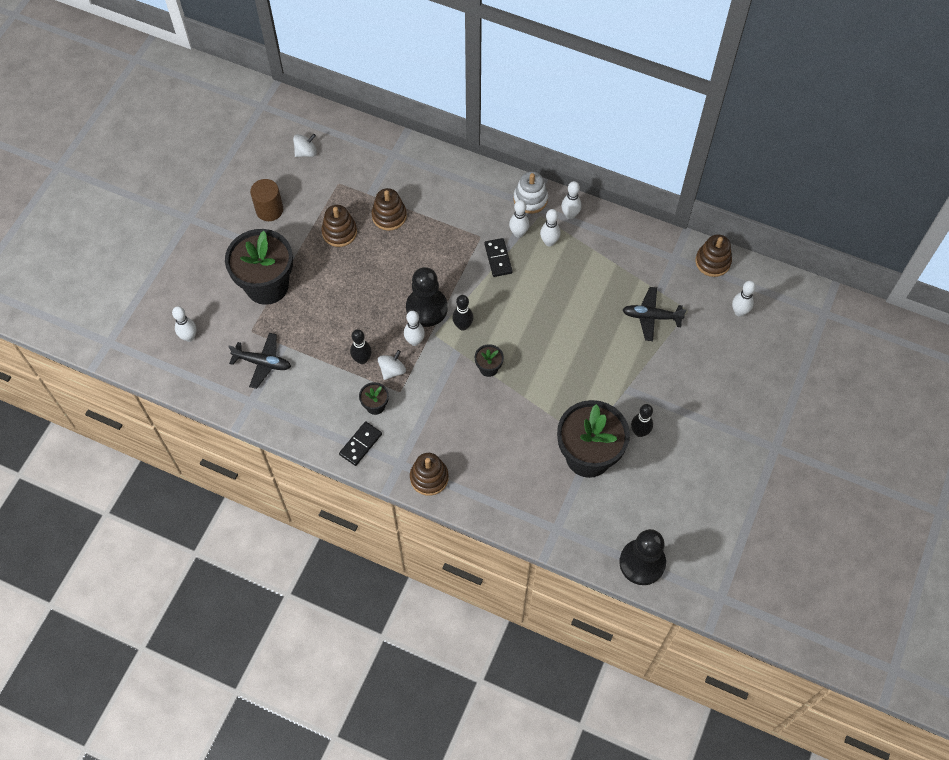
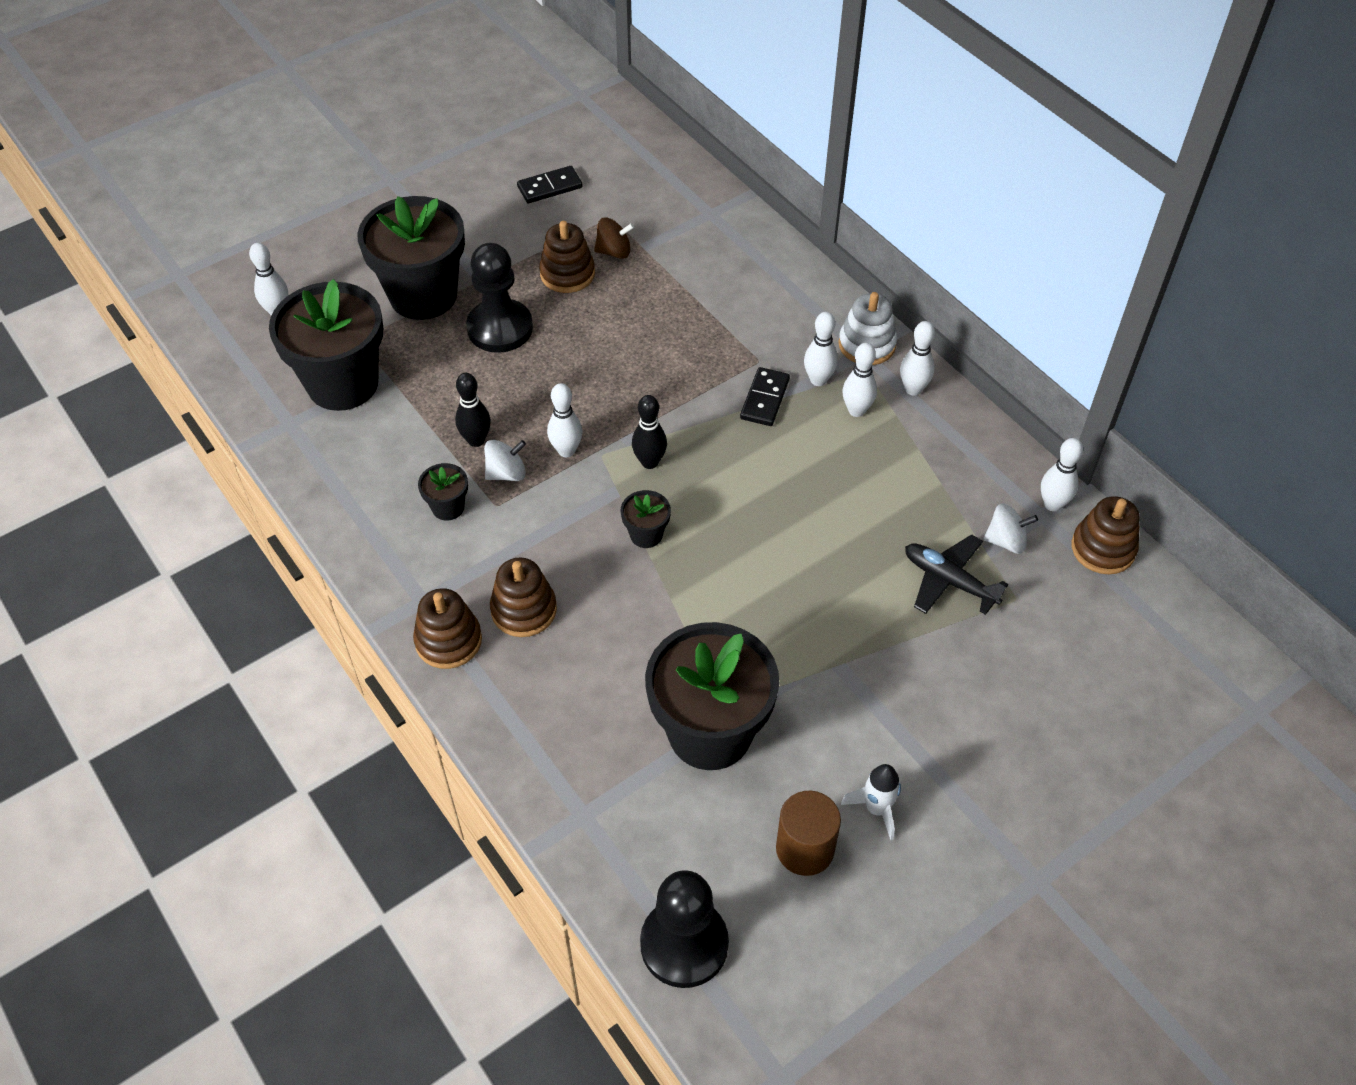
camera: 30 degrees right, 10 degrees down
(262, 363) = (343, 384): black plane -> black flower pot
(269, 210) = (497, 211): brown cylinder -> brown cylinder (805, 849)
(306, 152) = (596, 166): white spinning top -> white spinning top (1006, 541)
(356, 205) = (614, 252): none -> brown spinning top
(360, 444) = (388, 547): black domino -> black domino (549, 187)
(389, 216) = (649, 283): brown stacking toy -> brown stacking toy (524, 610)
(426, 308) = (615, 416): black pawn -> black pawn (500, 328)
(639, 432) = (817, 739): black bowling pin -> none
(687, 452) = (876, 809): none -> white rocket
(739, 312) = (1103, 641): white bowling pin -> white bowling pin (1052, 504)

